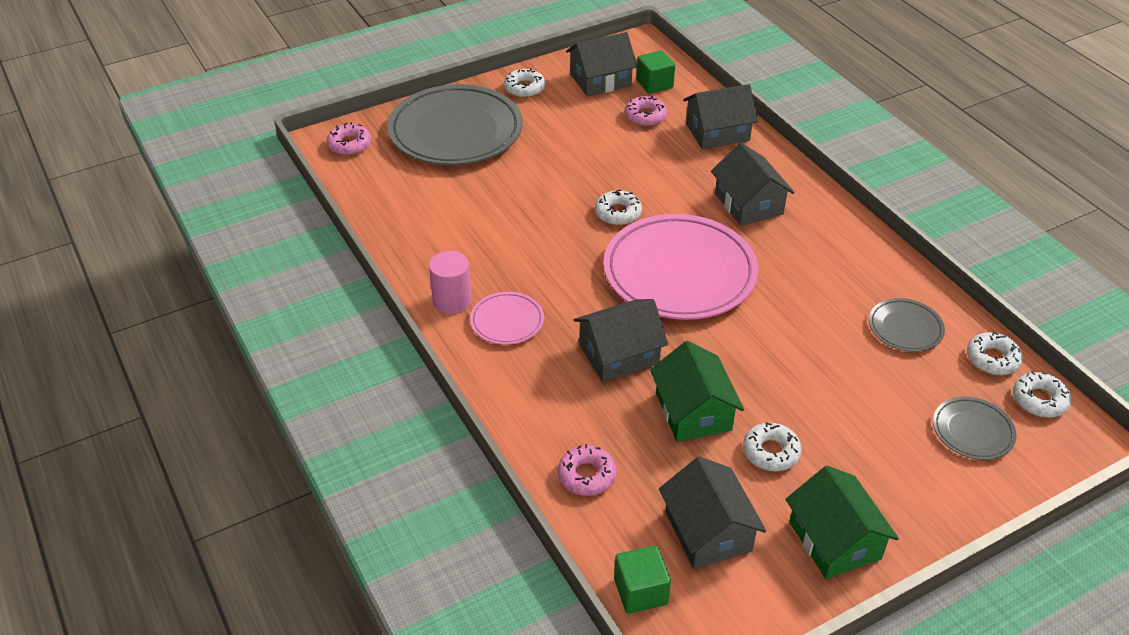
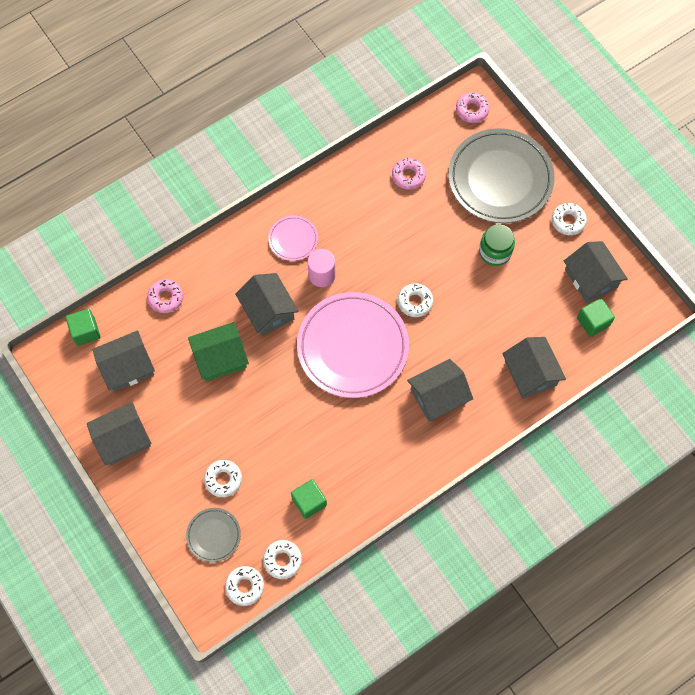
camera: 85 degrees right, 25 degrees up
(452, 300) = (310, 203): pink cylinder -> pink cylinder (322, 275)
(556, 144) = (495, 252): none -> green jar
(645, 116) = (543, 316): pink donut -> pink donut (408, 176)
(771, 452) = (189, 405): white donut -> white donut (223, 479)
(834, 540) = (123, 439): green house -> grey house
(905, 328) = (309, 502): grey plate -> green cube

